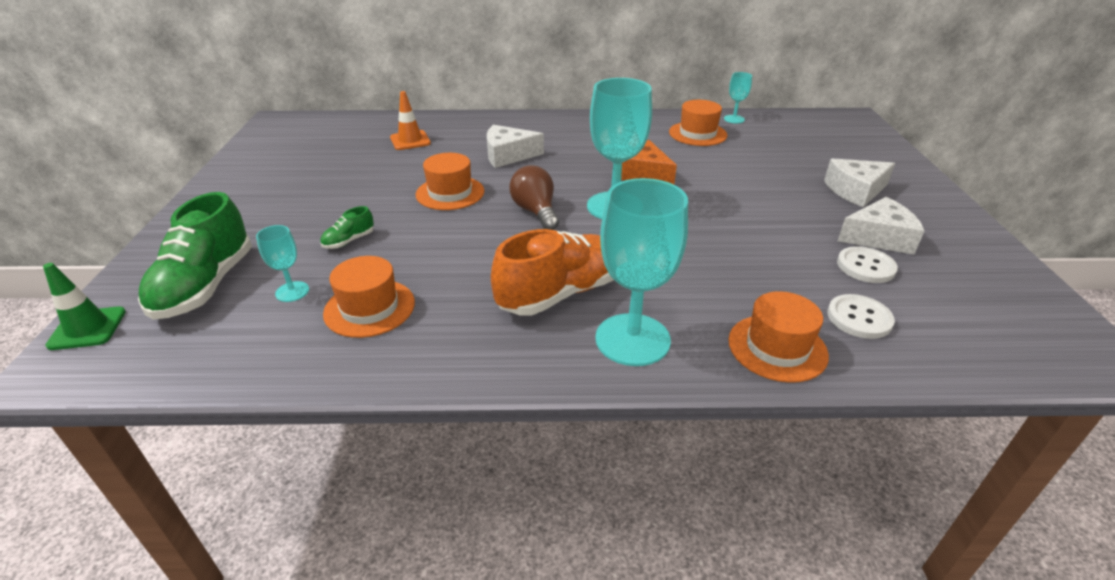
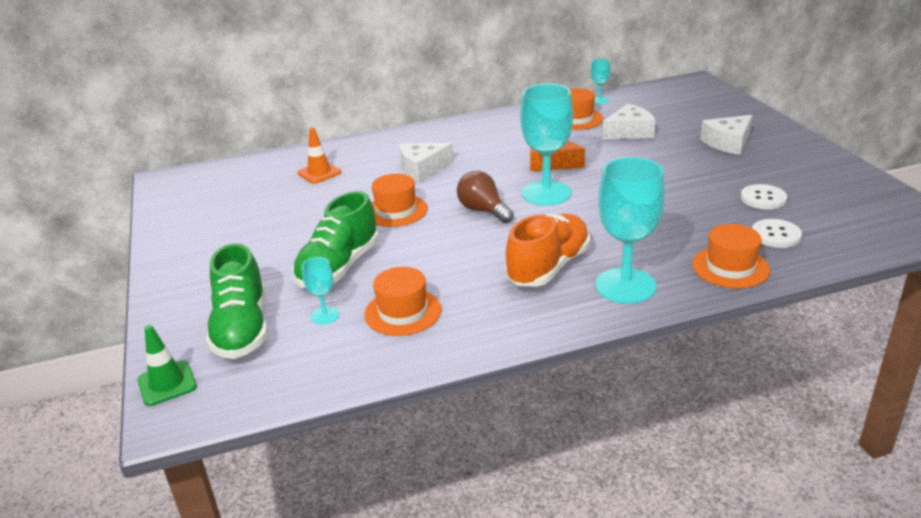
camera: 15 degrees left, 5 degrees down
(349, 241) = (339, 267): green shoe -> green shoe, size x2.25
(878, 237) = (762, 175): white cheese -> white cheese (629, 132)

